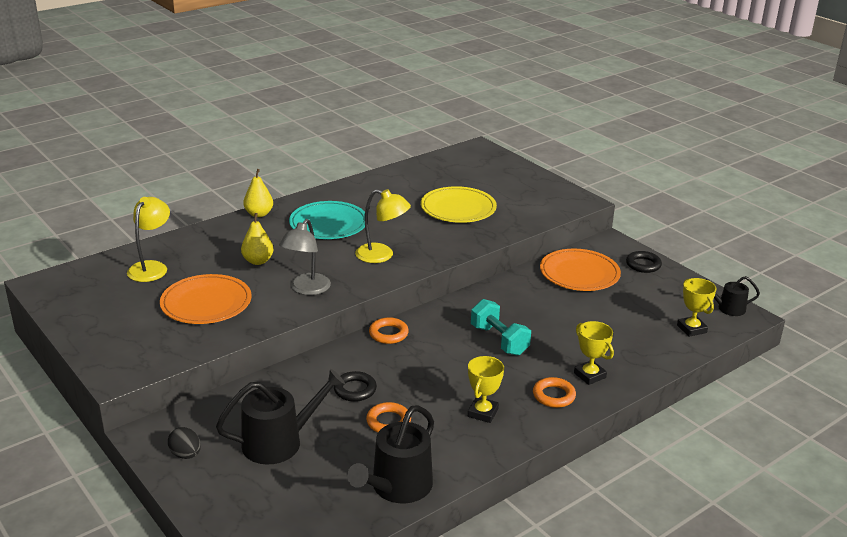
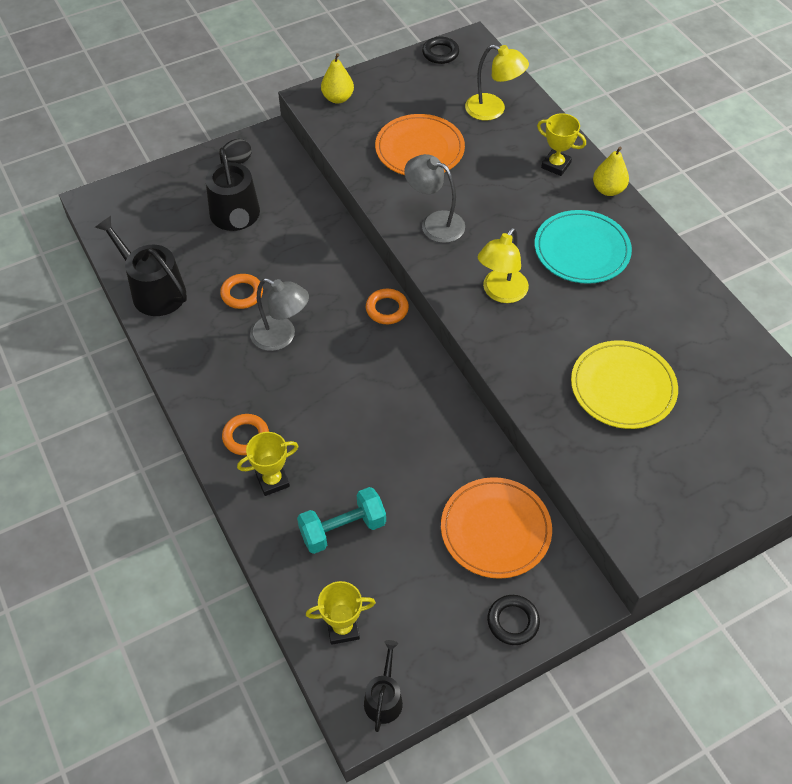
camera: 100 degrees right, 25 degrees up
(258, 261) = (498, 187): yellow pear -> yellow pear (338, 98)
(355, 390) = (296, 273): black ring -> black ring (440, 53)
(436, 389) = (281, 337): none -> grey lamp
(483, 413) = (235, 369): yellow trophy -> yellow trophy (556, 165)
(499, 340) = (356, 407): turquoise dumbbell -> turquoise dumbbell (342, 529)

